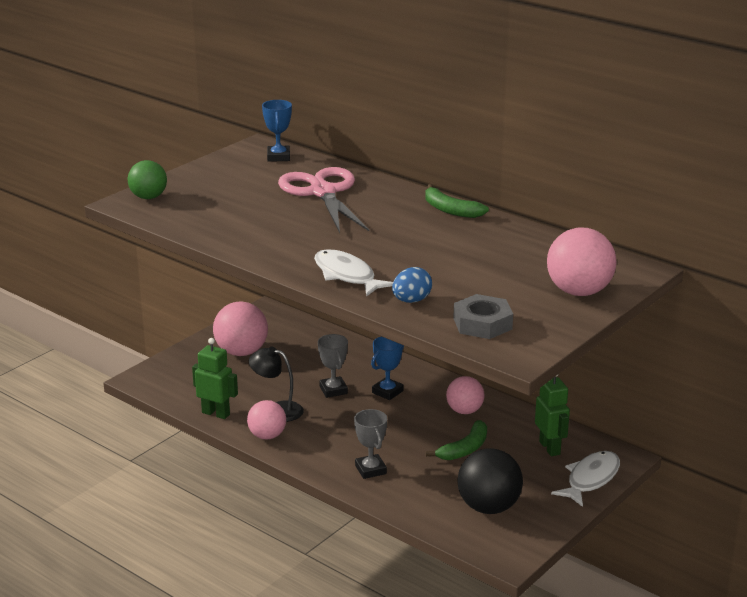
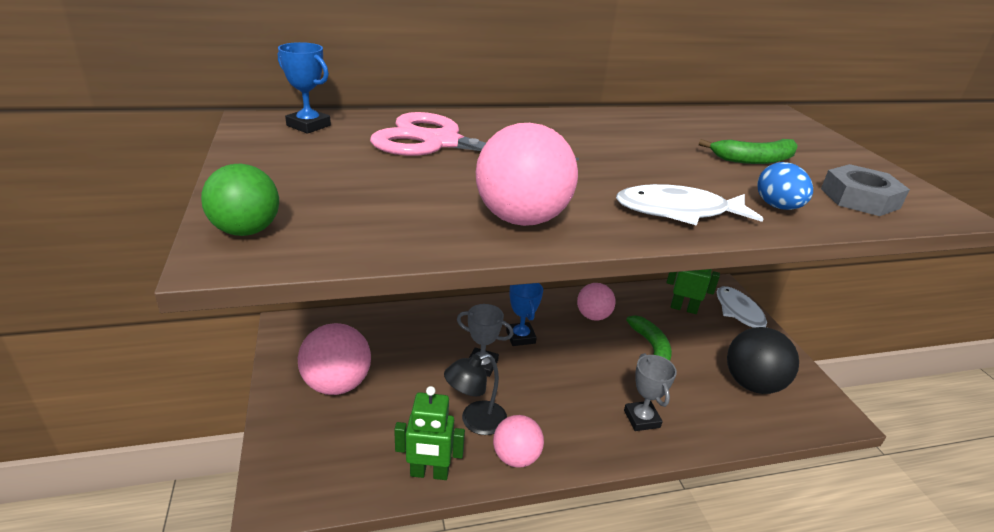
camera: 55 degrees left, 5 degrees up
(216, 413) = (429, 473): green robot -> green robot turned 150 degrees counterclockwise
(370, 470) = (641, 419): grey trophy -> grey trophy turned 60 degrees clockwise
(450, 210) = (575, 118): green banana -> green banana (754, 160)
(579, 292) = (808, 143): pink ball -> pink ball (521, 219)

